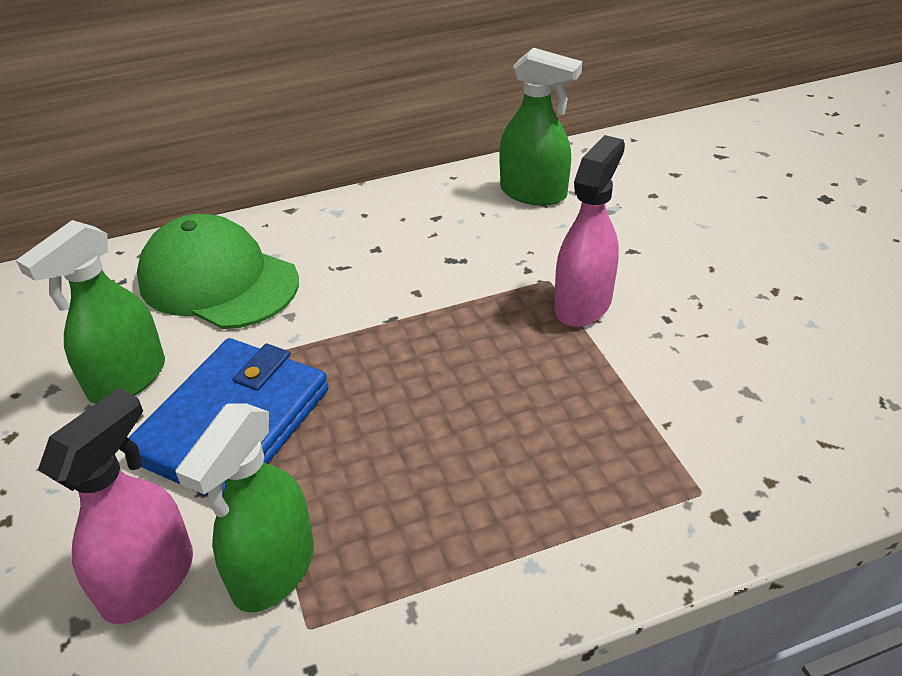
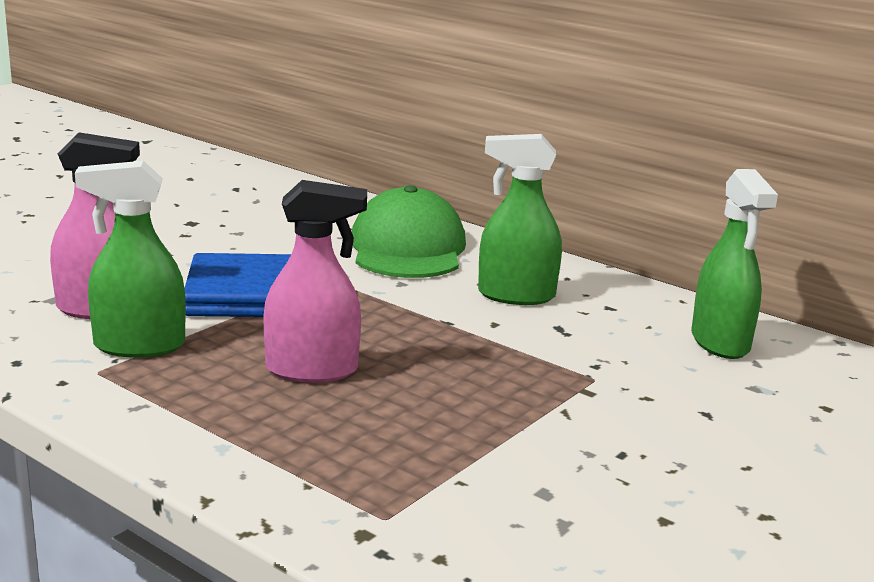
camera: 55 degrees right, 20 degrees down
(127, 379) = (270, 250): green spray bottle -> green spray bottle (515, 295)
(583, 304) = (582, 403): pink spray bottle -> pink spray bottle (312, 370)

